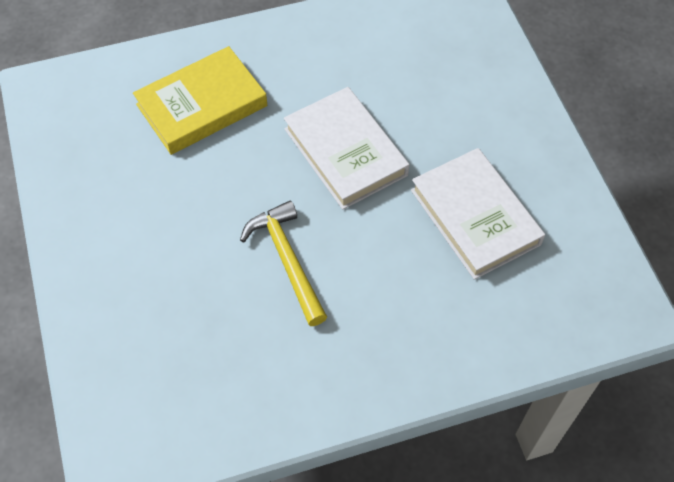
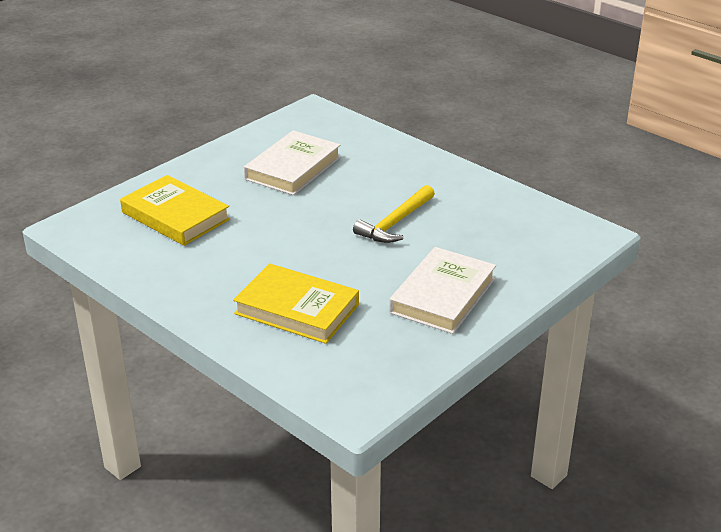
camera: 120 degrees left, 25 degrees down
(345, 152) = (284, 229): white book -> white book (443, 296)
(433, 73) = (175, 216): none -> yellow book

